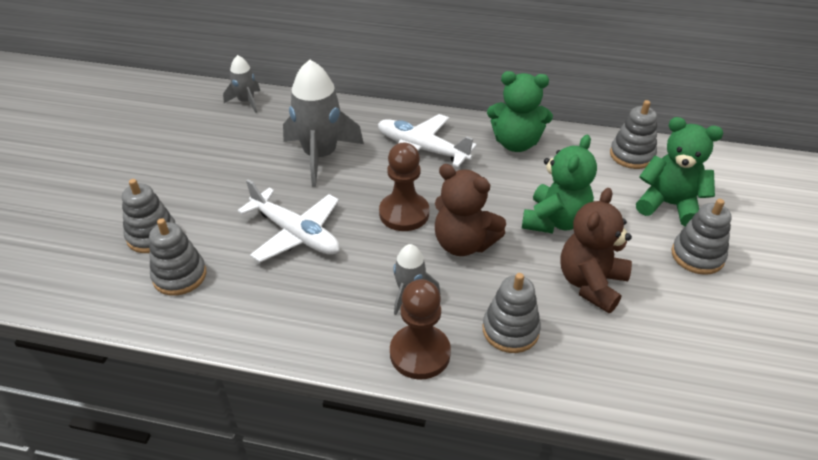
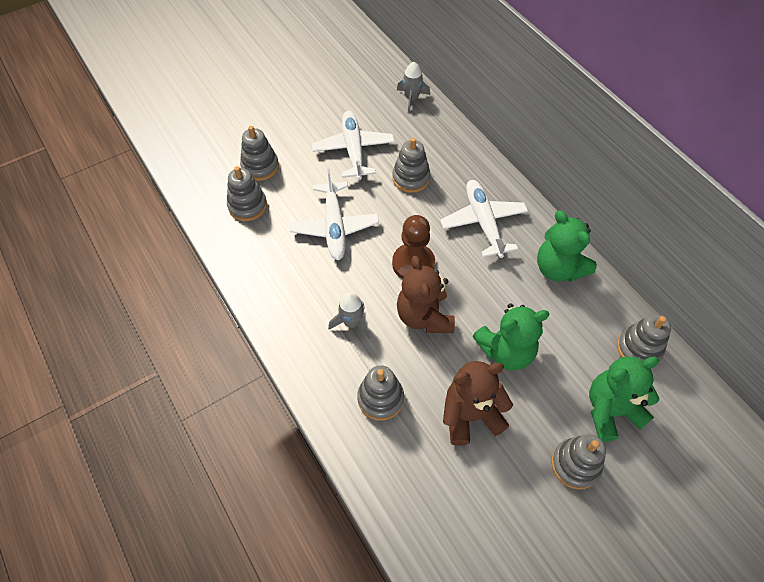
camera: 45 degrees right, 15 degrees up
(238, 167) = (353, 150): none -> white plane
(320, 156) = (411, 178): grey rocket -> grey stacking toy
(420, 353) = (314, 365): brown pawn -> none
(669, 205) = (610, 411): green teddy bear -> green teddy bear turned 90 degrees counterclockwise

